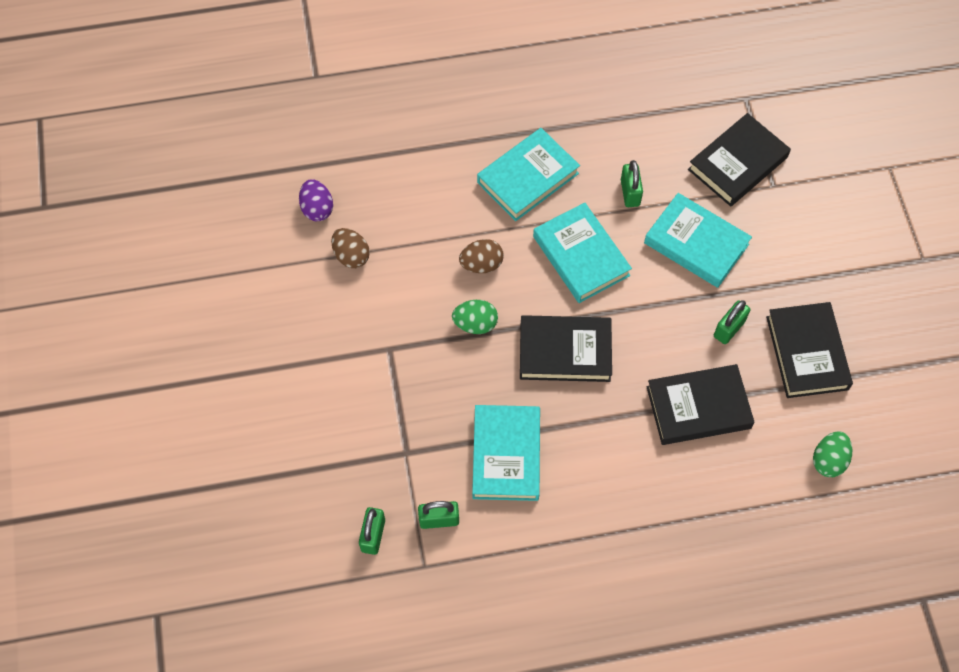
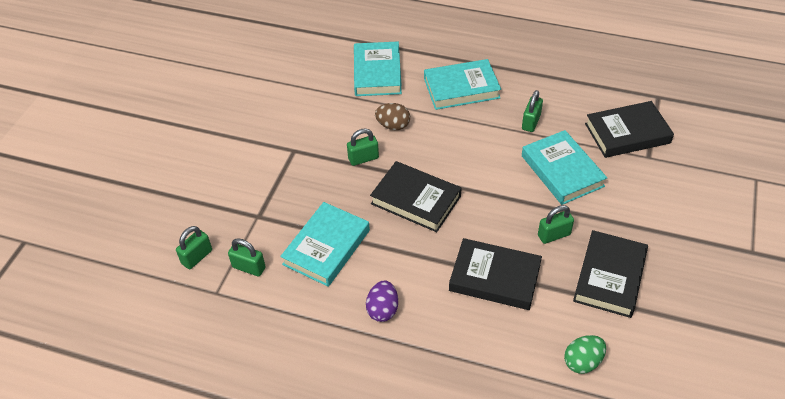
camera: 30 degrees right, 15 degrees down
(317, 209) = (307, 57): purple egg -> purple egg (383, 310)
(351, 256) = (309, 89): brown egg -> none
(475, 324) = (363, 158): green egg -> green padlock
(581, 256) = (468, 146): turquoise book -> turquoise book (377, 73)

